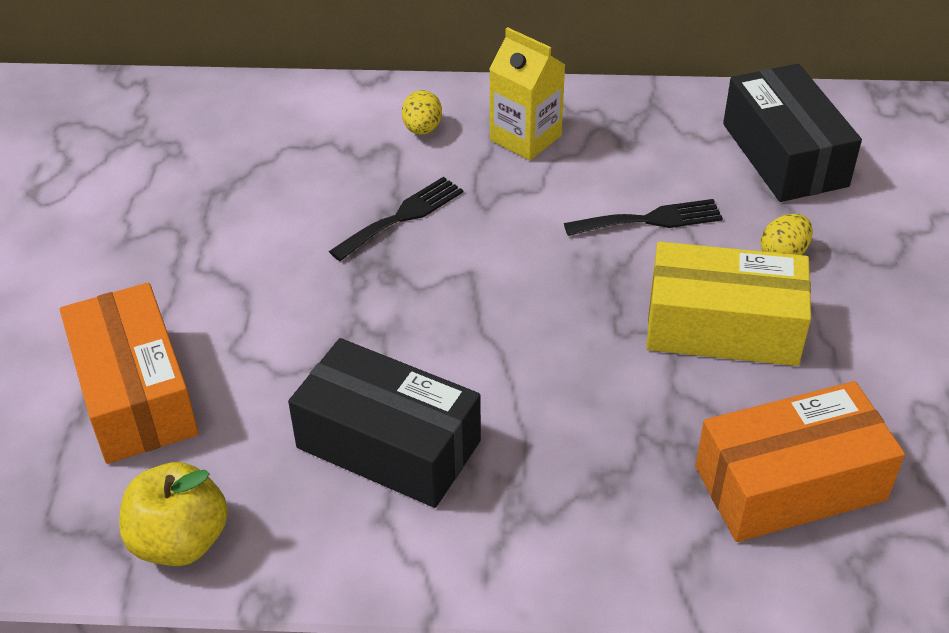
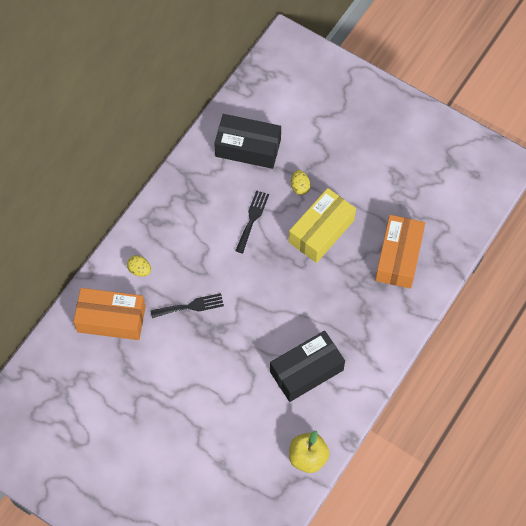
camera: 60 degrees left, 20 degrees up
(135, 394) = (228, 446): orange box -> orange box (111, 319)
(402, 217) = (190, 306): black fork -> black fork turned 90 degrees clockwise
(525, 138) = (173, 234): yellow carton -> none

